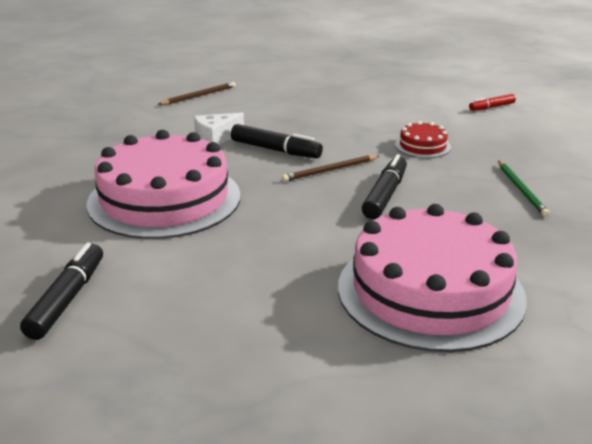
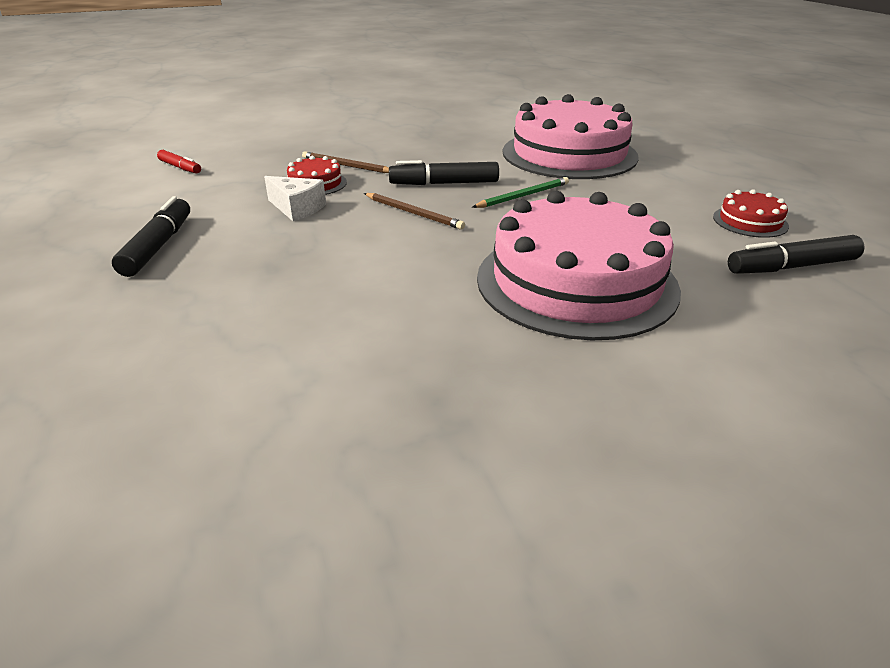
camera: 115 degrees left, 5 degrees up
(154, 327) = (750, 221): none -> red cake
(199, 96) = (178, 382): brown pencil -> brown pencil (346, 166)
(216, 138) = (375, 302): white cheese -> white cheese (297, 208)
(275, 150) = (383, 252): black marker -> black marker (158, 246)
(521, 190) = (385, 144): green pencil -> green pencil (523, 196)

